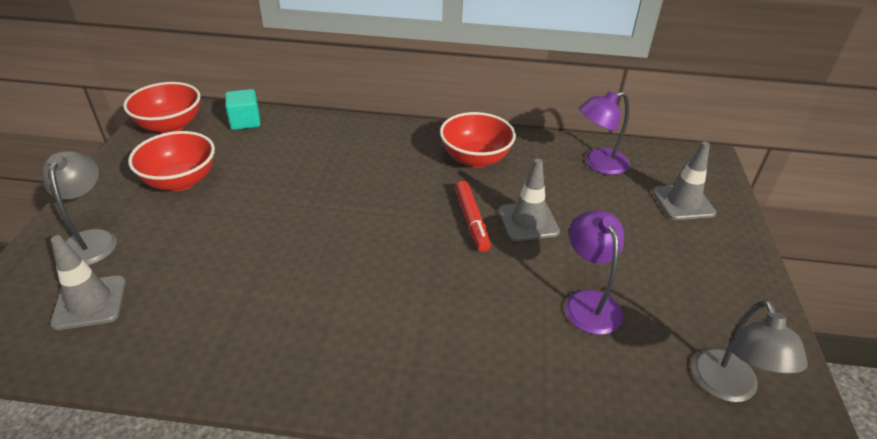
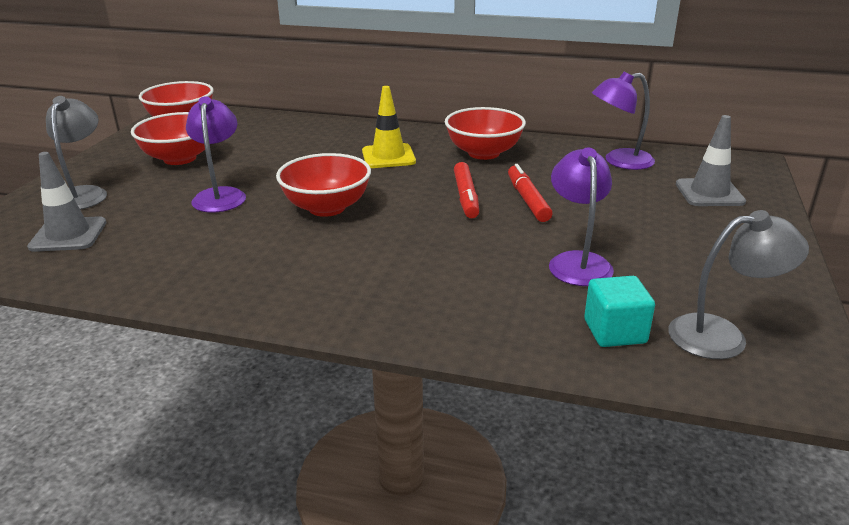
camera: 10 degrees right, 10 degrees down
(235, 233) = (220, 195): none -> purple lamp
(245, 121) = (255, 121): turquoise cube -> turquoise cube (615, 331)
(344, 244) = (327, 208): none -> red bowl
(387, 168) = (388, 156): none -> yellow traffic cone
(528, 221) = (527, 200): grey traffic cone -> red marker
(728, 388) = (722, 335): grey lamp -> grey lamp turned 105 degrees counterclockwise

